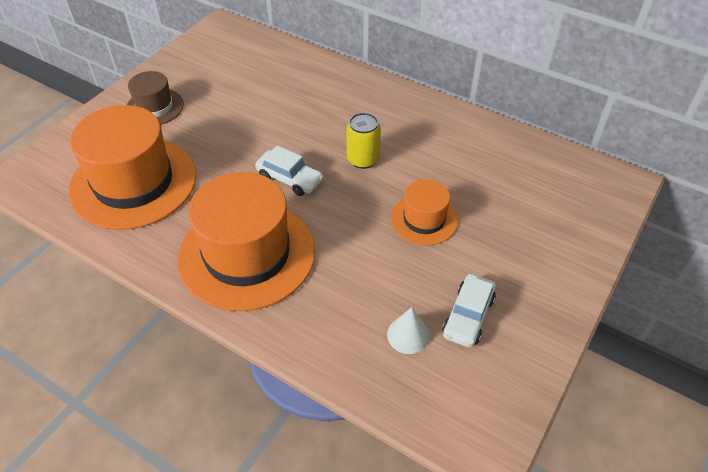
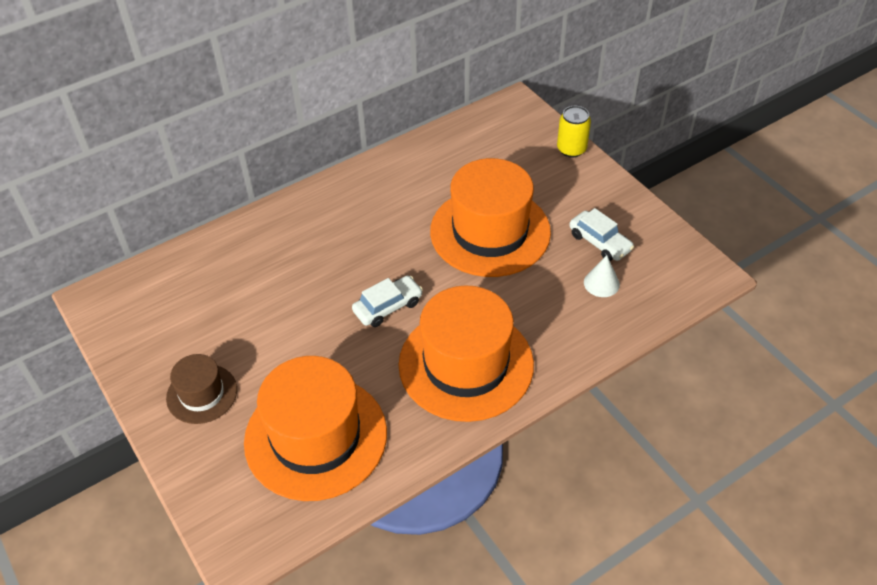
camera: 65 degrees left, 0 degrees up
(363, 159) = (394, 247): yellow can -> yellow can (571, 149)
(424, 219) = (490, 232): orange hat -> orange hat, size x1.95

